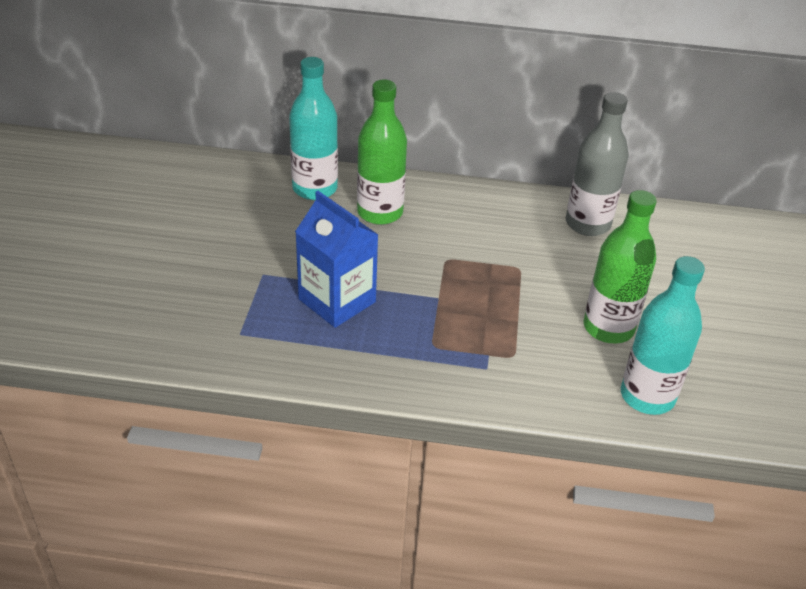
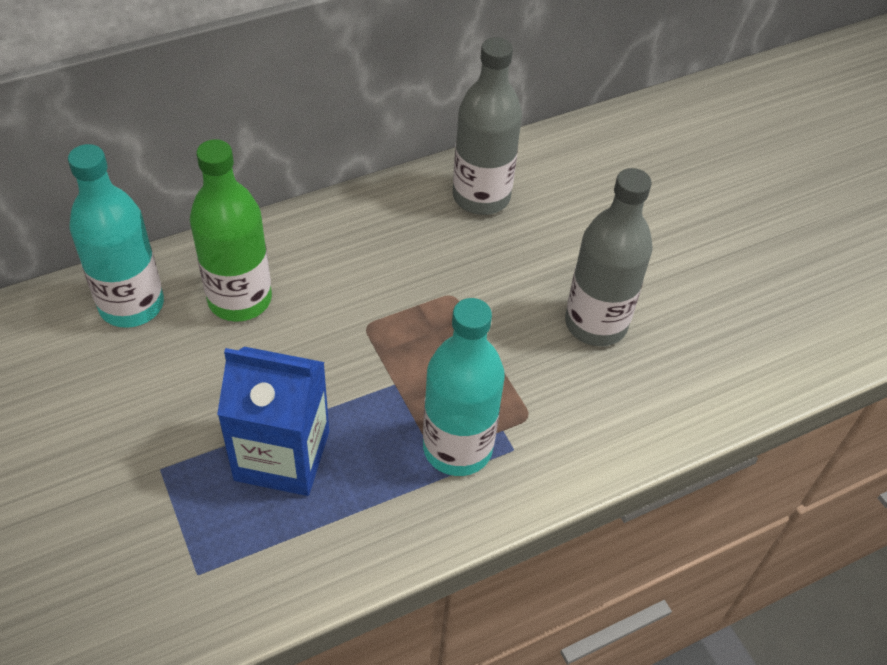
camera: 35 degrees left, 10 degrees up
(608, 328) = (596, 323): green bottle -> grey bottle
(647, 396) = (690, 389): turquoise bottle -> turquoise bottle (457, 448)

